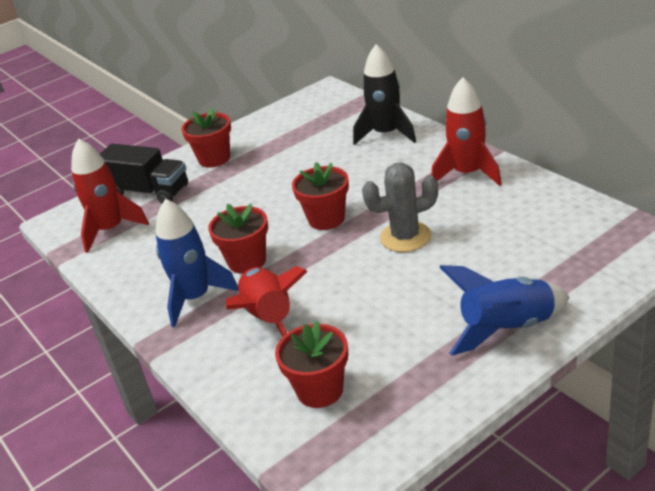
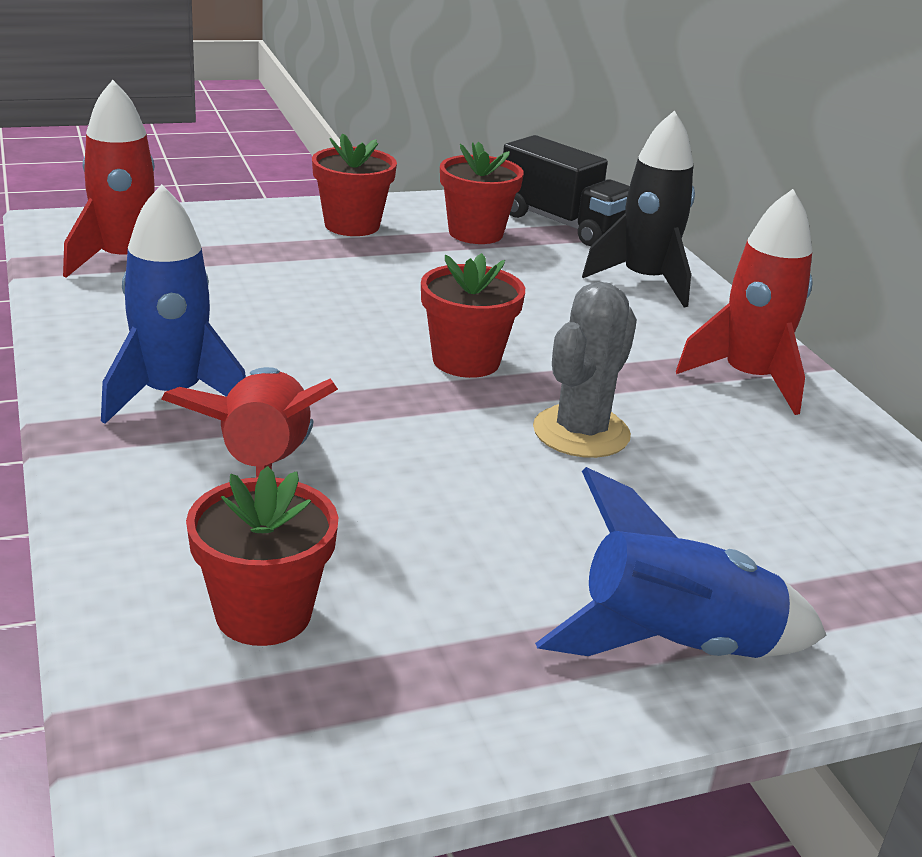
camera: 10 degrees right, 5 degrees down
(148, 192) = (221, 233): black truck -> black truck (563, 224)
(247, 261) = (294, 374): red flower pot -> red flower pot (475, 233)
(405, 237) = (581, 432): grey cactus -> grey cactus turned 60 degrees counterclockwise

